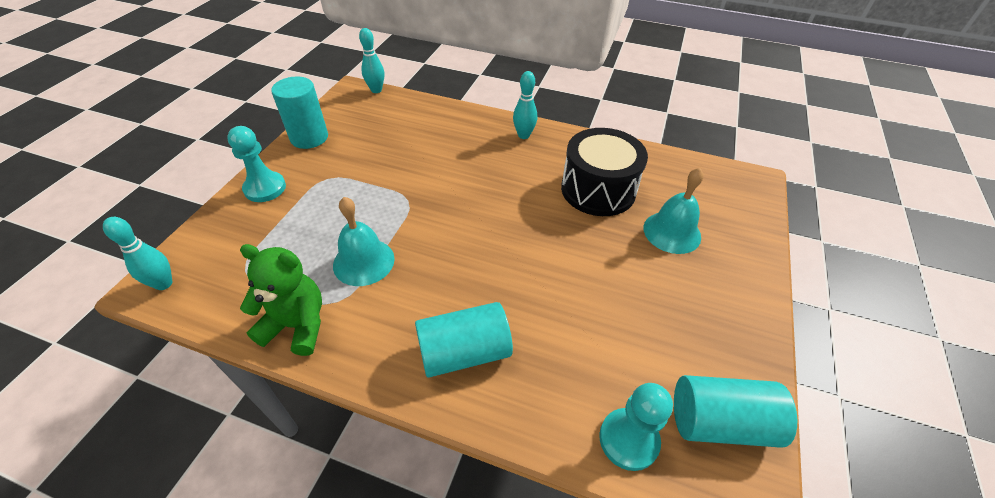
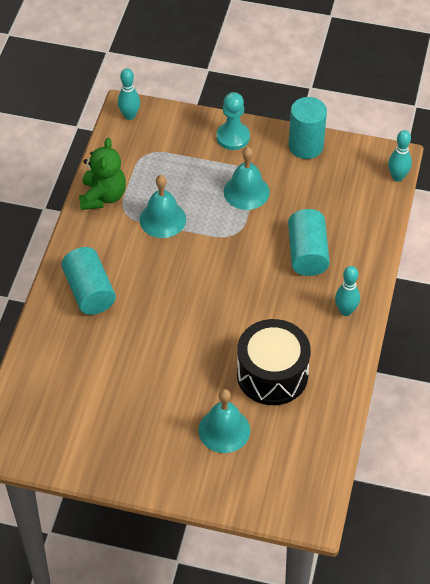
camera: 85 degrees right, 5 degrees up
(351, 185) = (246, 191): none -> turquoise bell
(628, 440) = (33, 385): turquoise pawn -> none
(720, 422) = (47, 438): turquoise cylinder -> turquoise cylinder (307, 253)

